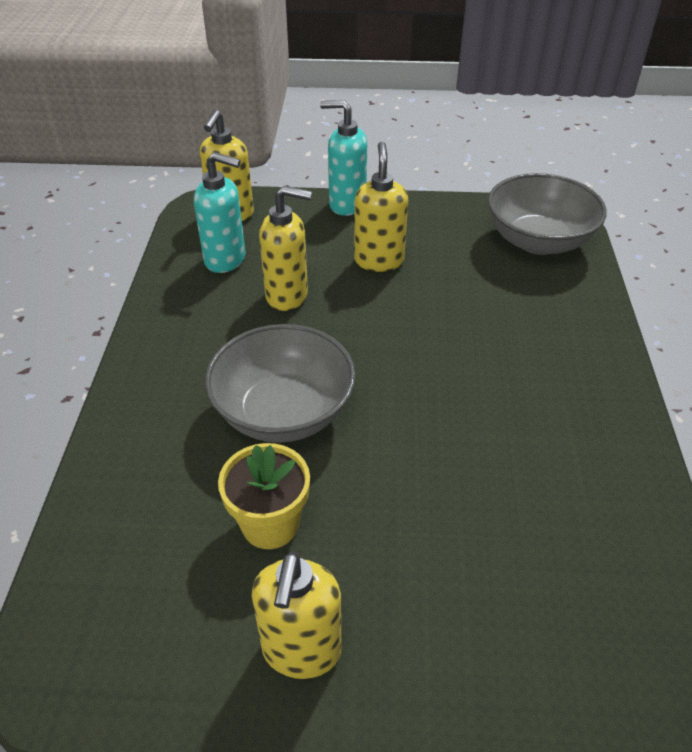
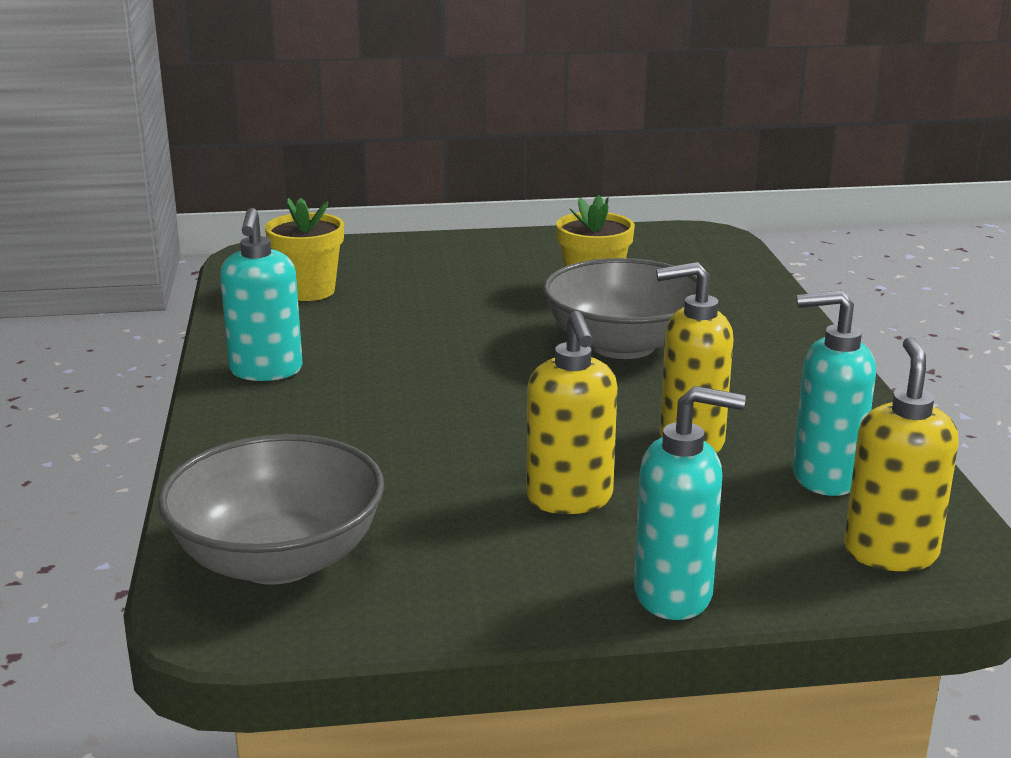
camera: 170 degrees right, 20 degrees down
(301, 650) = (538, 251): yellow soap dispenser -> none
(591, 570) = (309, 291): none -> yellow flower pot
(594, 413) = (266, 371): none -> turquoise soap dispenser

